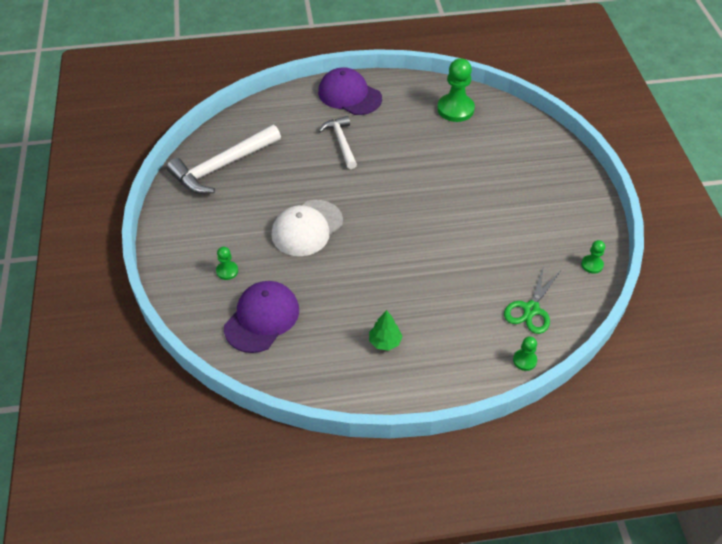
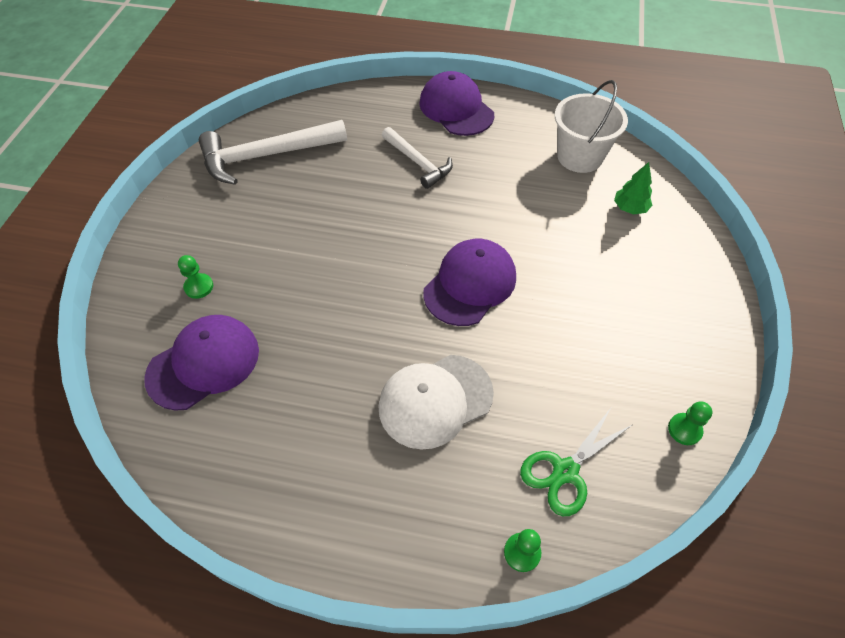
camera: 20 degrees right, 5 degrees up
(307, 228) = (322, 259): white cap -> white cap (435, 400)
(341, 142) = (418, 162): white hammer -> white hammer turned 135 degrees clockwise
(385, 342) = (339, 451): green tree -> green tree (629, 208)
(419, 216) = (470, 284): none -> purple cap
(455, 109) = (580, 157): green pawn -> white bucket

